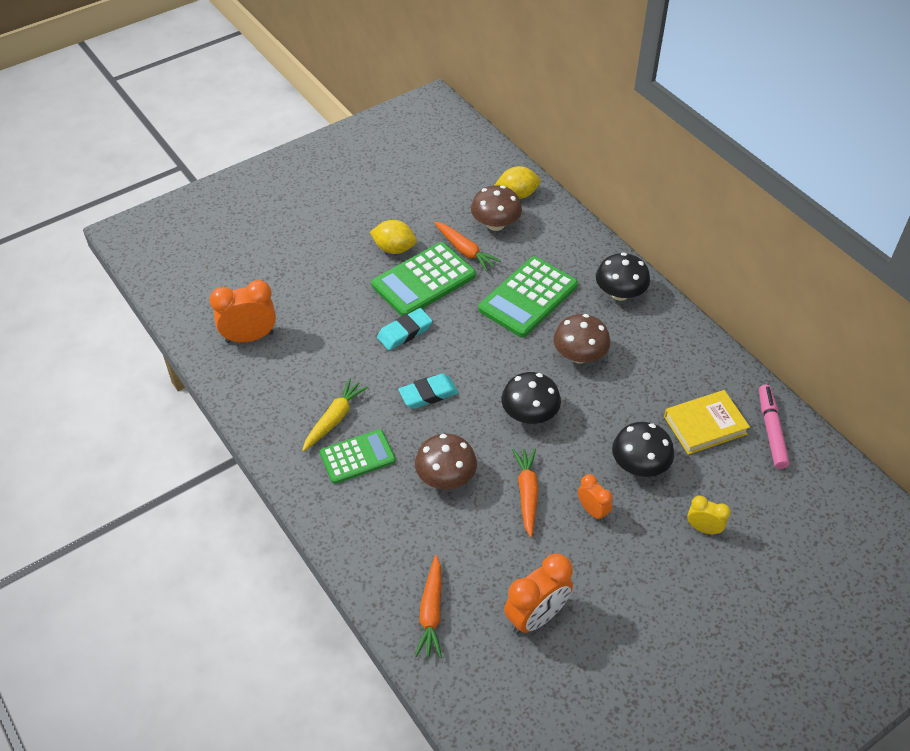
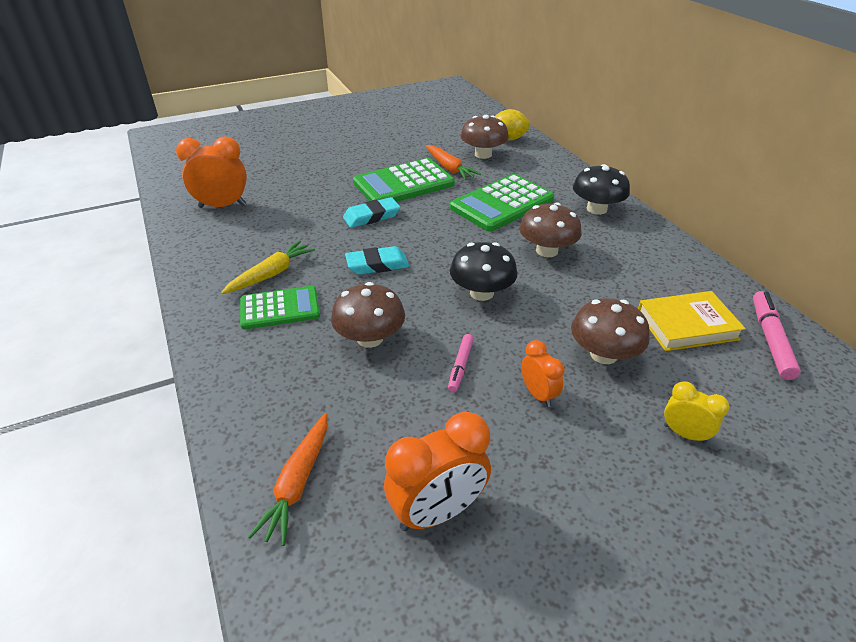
camera: 10 degrees right, 10 degrees down
(394, 249) = (384, 162): yellow lemon -> none
(527, 494) = (460, 366): orange carrot -> pink marker
(639, 465) = (603, 354): black mushroom -> brown mushroom

